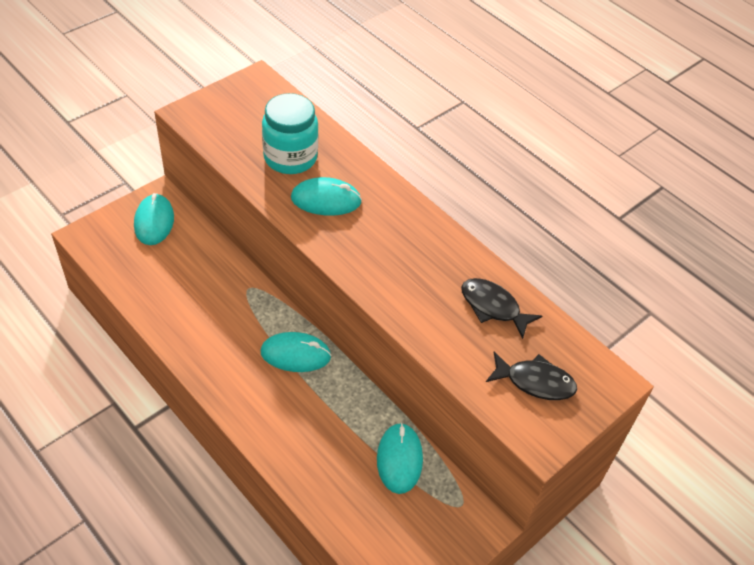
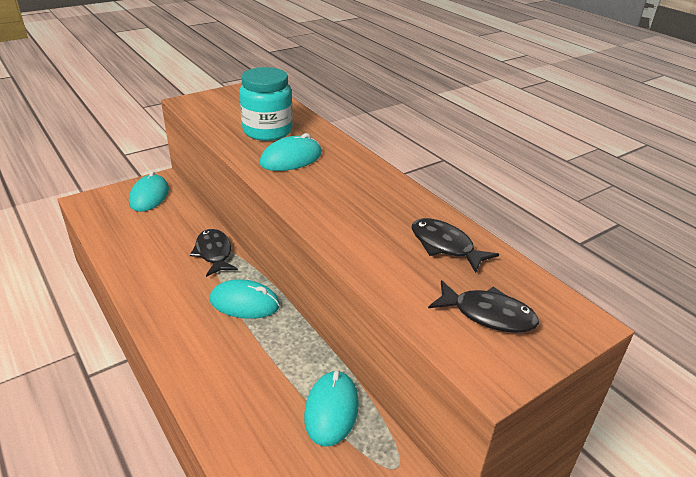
camera: 10 degrees right, 15 degrees down
(248, 295) = (214, 253): none -> black fish
(326, 200) = (291, 159): turquoise mouse -> turquoise mouse turned 45 degrees counterclockwise

